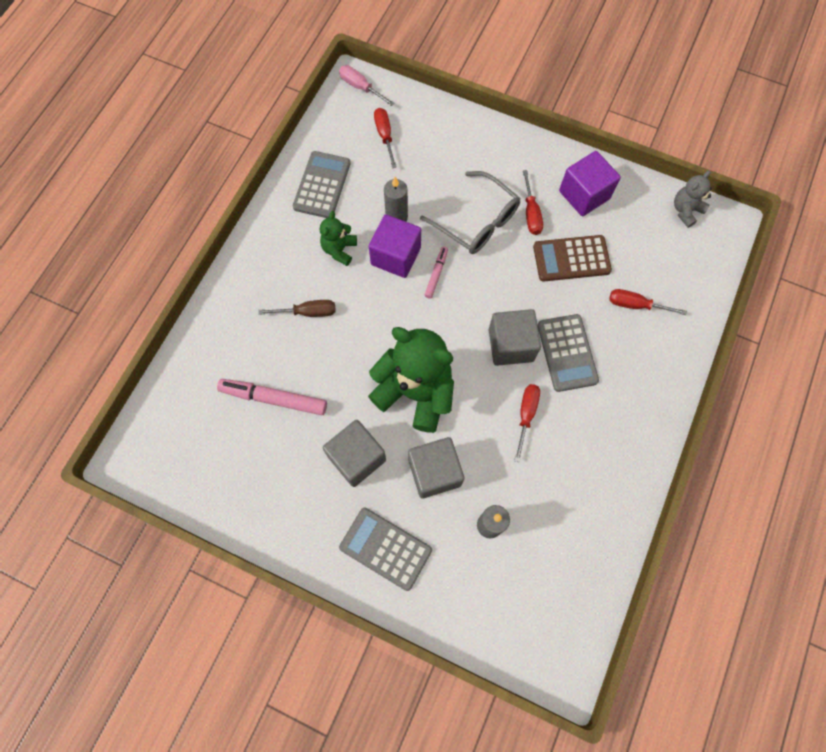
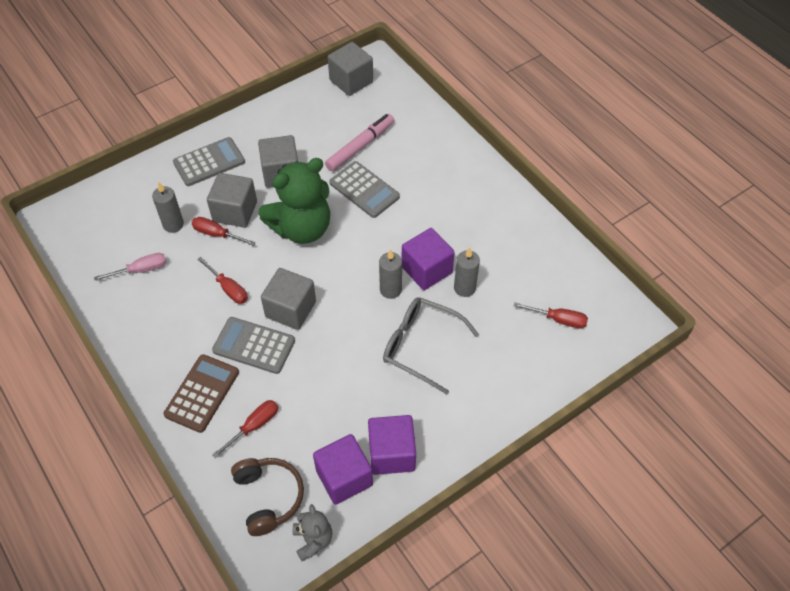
camera: 120 degrees right, 15 degrees down
(174, 468) = (351, 81): none -> grey cube
(308, 312) = (415, 192): brown screwdriver -> none
(322, 185) = (530, 249): grey calculator -> grey calculator (364, 190)
(339, 250) = (458, 235): green teddy bear -> none
(360, 87) = (628, 326): pink screwdriver -> pink screwdriver (141, 270)
(436, 274) = (390, 290): pink marker -> grey candle
(477, 221) = (421, 346): grey glasses -> grey glasses turned 45 degrees clockwise
(531, 214) = (401, 394): red screwdriver -> red screwdriver (216, 234)
(571, 259) = (334, 401): brown calculator -> brown calculator (202, 393)
(626, 216) = (344, 477): none -> purple cube
(680, 258) = (268, 497): none -> brown headphones

